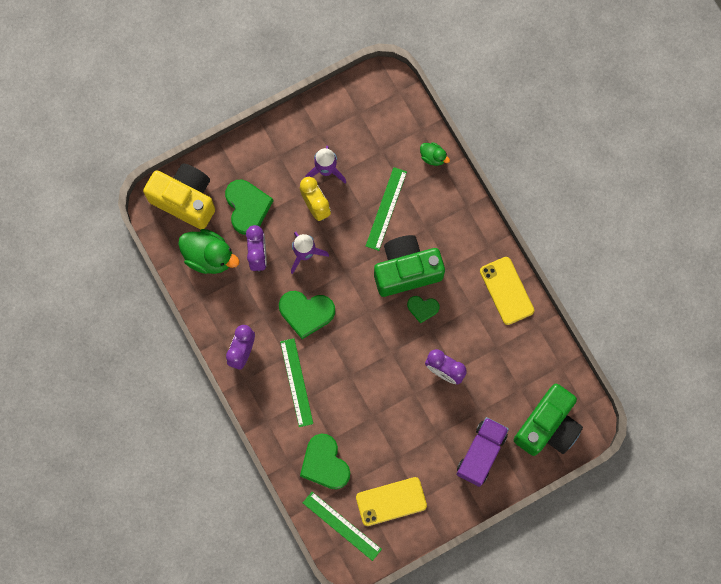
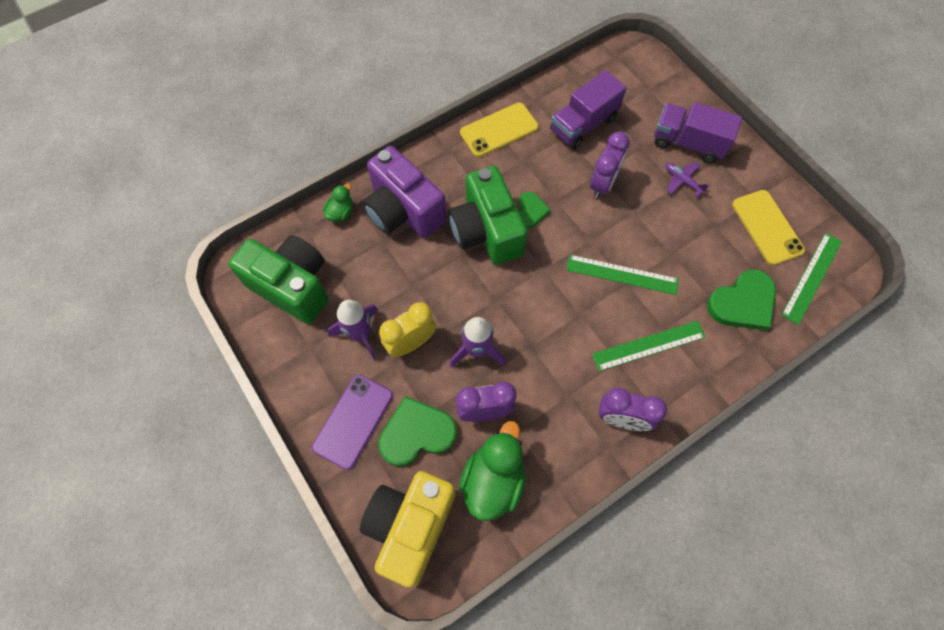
camera: 95 degrees left, 10 degrees down
(260, 164) = (353, 421): none -> purple phone
(306, 313) = (555, 342): green heart -> none
(386, 208) = (409, 259): green ruler -> green ruler (622, 274)
(431, 206) = (403, 211): none -> purple camera
(442, 440) = (682, 181): none -> purple plane
(507, 364) = (583, 124): none -> purple truck
(547, 426) = (643, 86): green camera -> green camera (292, 286)

